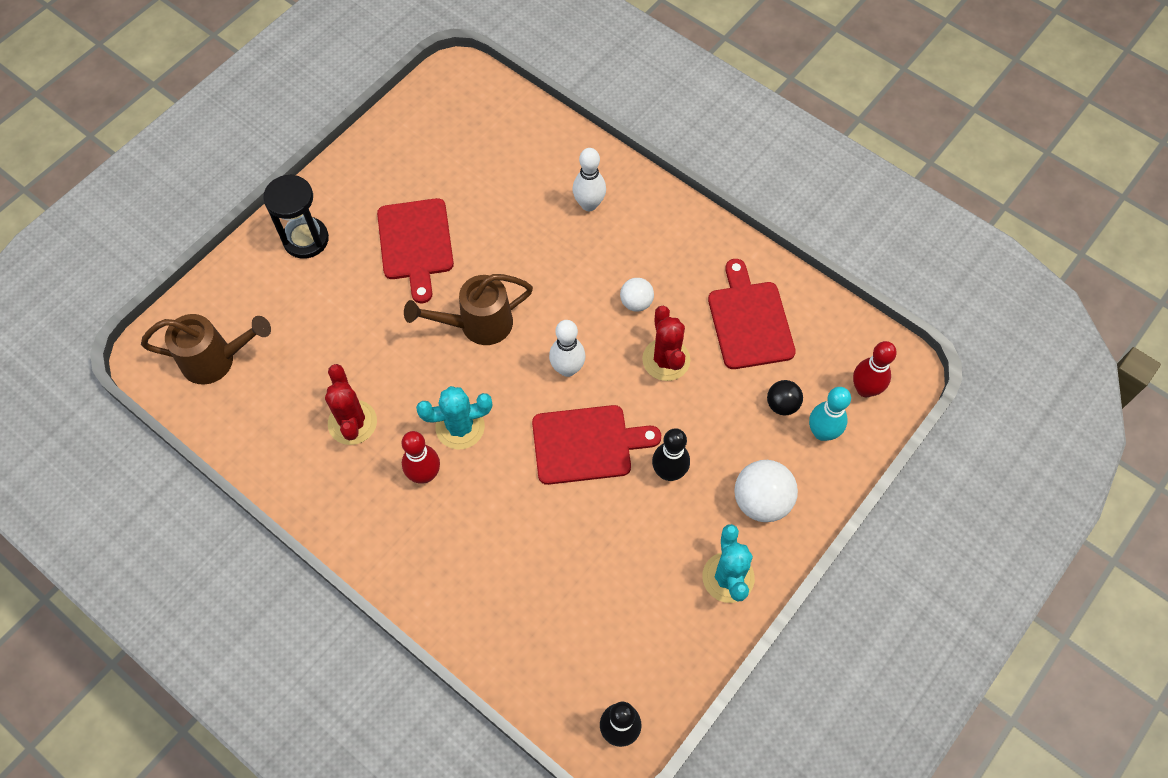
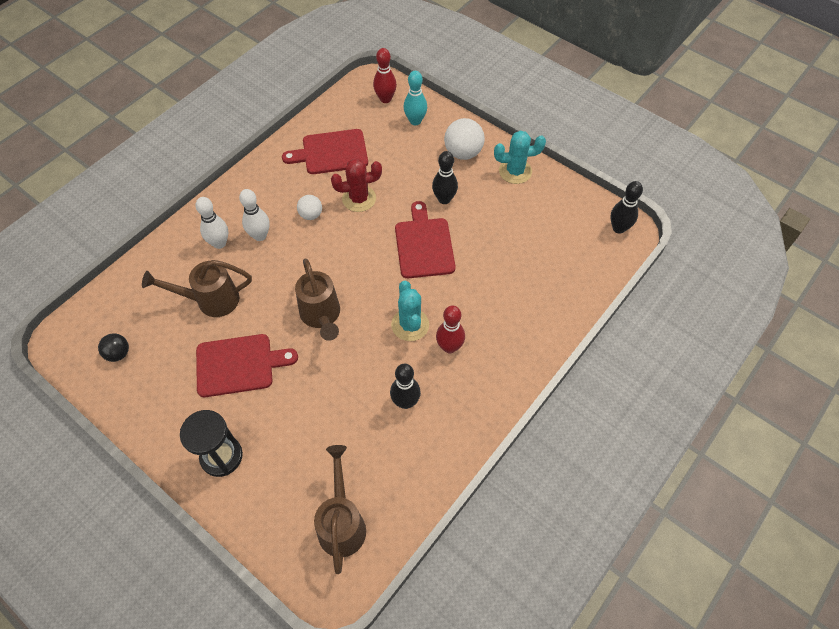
camera: 90 degrees left, 5 degrees down
(352, 422) = (405, 402): red cactus -> black bowling pin
(505, 205) = (211, 300): none -> brown watering can
(567, 369) = (363, 256): white bowling pin -> white bowling pin (260, 236)
(782, 405) = (395, 139): black ball -> black ball (118, 353)

